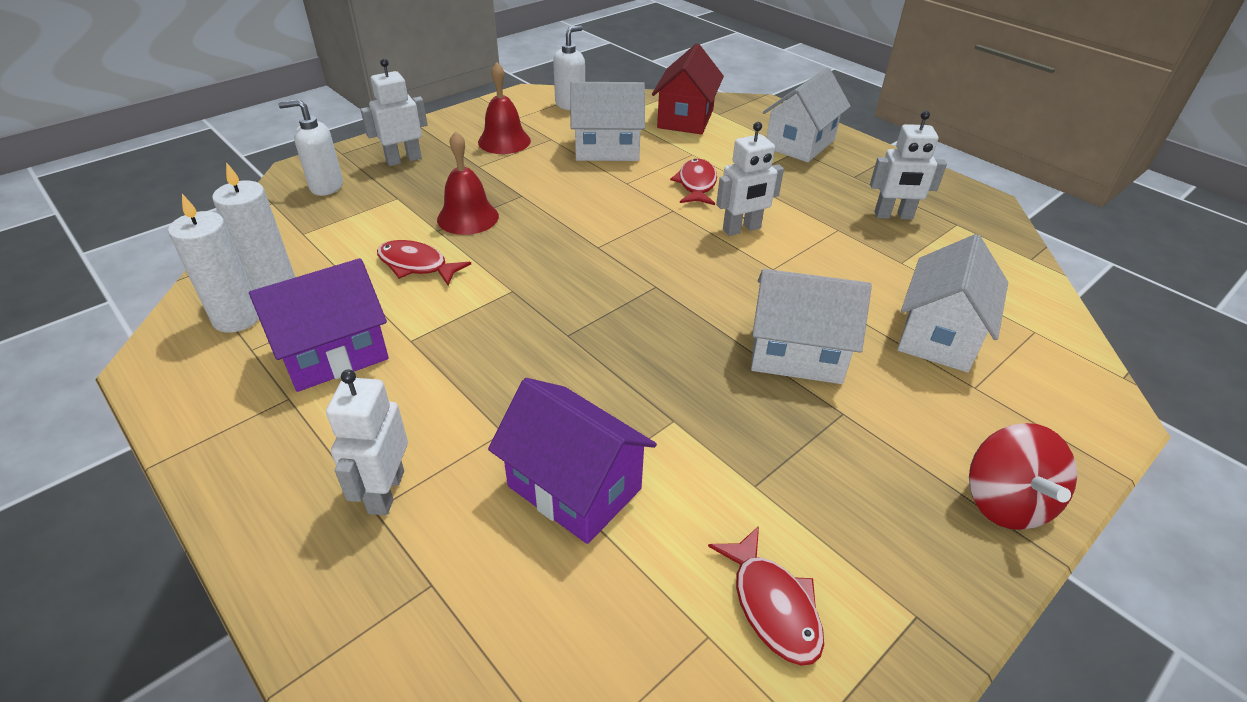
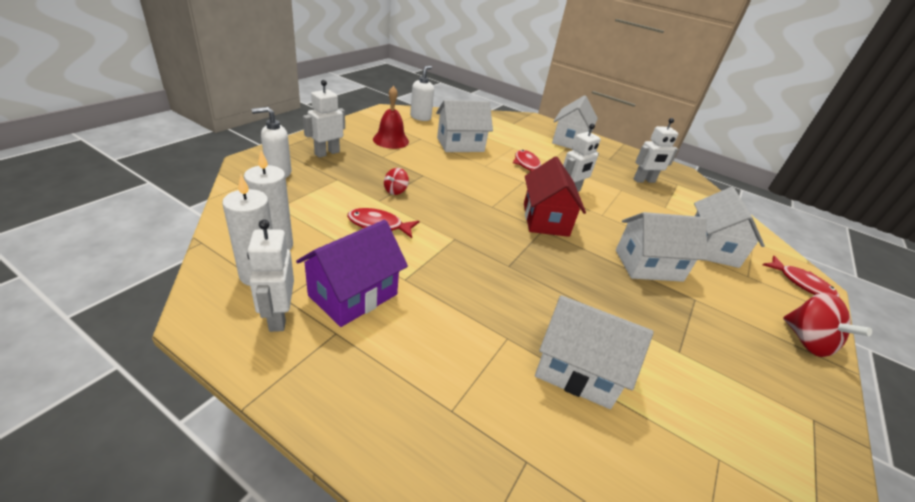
camera: 20 degrees left, 5 degrees down
(385, 492) = (452, 395): white robot -> white robot (278, 317)
(468, 217) = (395, 191): red bell -> red spinning top
(574, 487) = (577, 370): purple house -> white house
(685, 119) = (496, 126): red house -> red house (545, 219)
(772, 605) = (740, 429): red fish -> red fish (801, 283)

